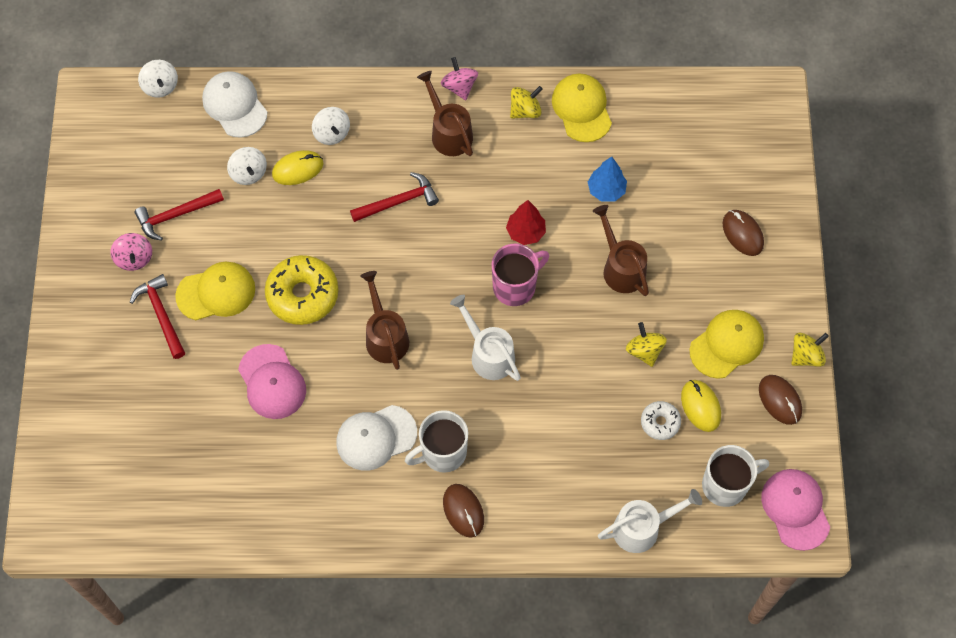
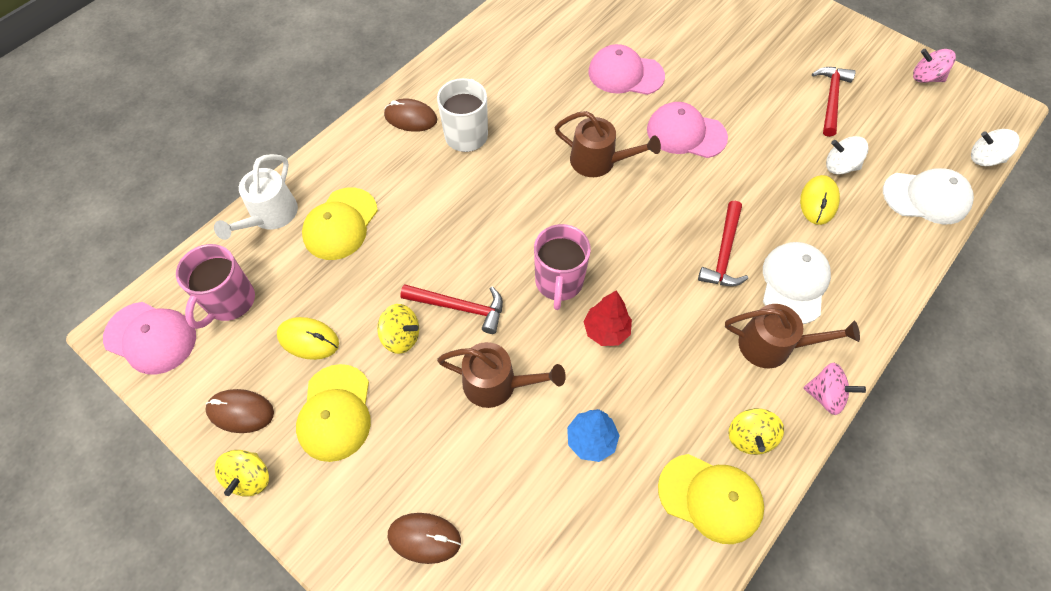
camera: 130 degrees right, 5 degrees down
(134, 258) = (807, 56): pink spinning top -> pink spinning top (925, 78)
(161, 315) = (741, 46): red hammer -> red hammer (459, 307)
(216, 292) = (734, 85): yellow cap -> yellow cap (340, 224)
(302, 294) = (686, 133): yellow donut -> pink cap
(332, 133) = (841, 250): white spinning top -> none
(376, 437) = (520, 104): white cap -> white cap (794, 283)
(488, 354) = (516, 218): white watering can -> none
(660, 422) = (330, 296): white donut -> none
(726, 485) = (229, 301): white mug -> pink mug

